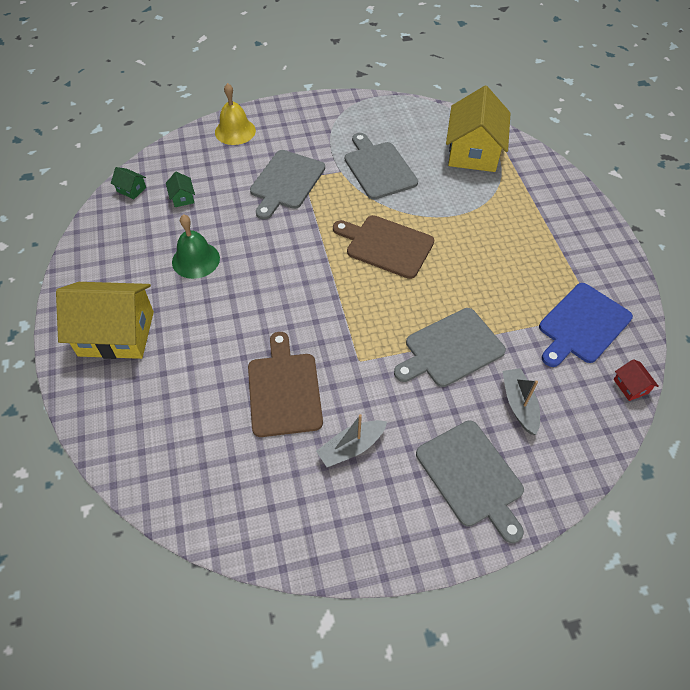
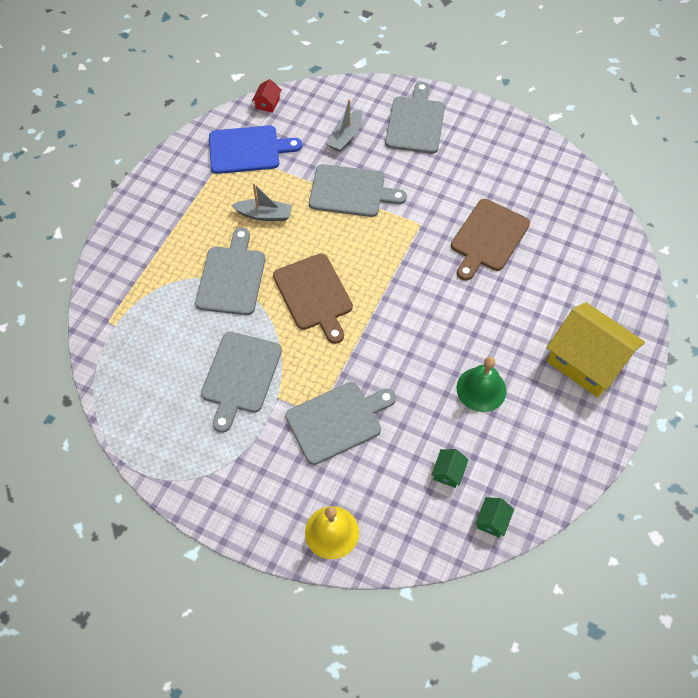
camera: 140 degrees left, 5 degrees up
(131, 189) = (492, 521): green house -> green house turned 45 degrees clockwise
(351, 447) = (472, 178): grey boat -> grey boat (264, 215)
(460, 219) = (232, 277): none -> grey cutting board
(473, 152) = (139, 333): yellow house -> none

